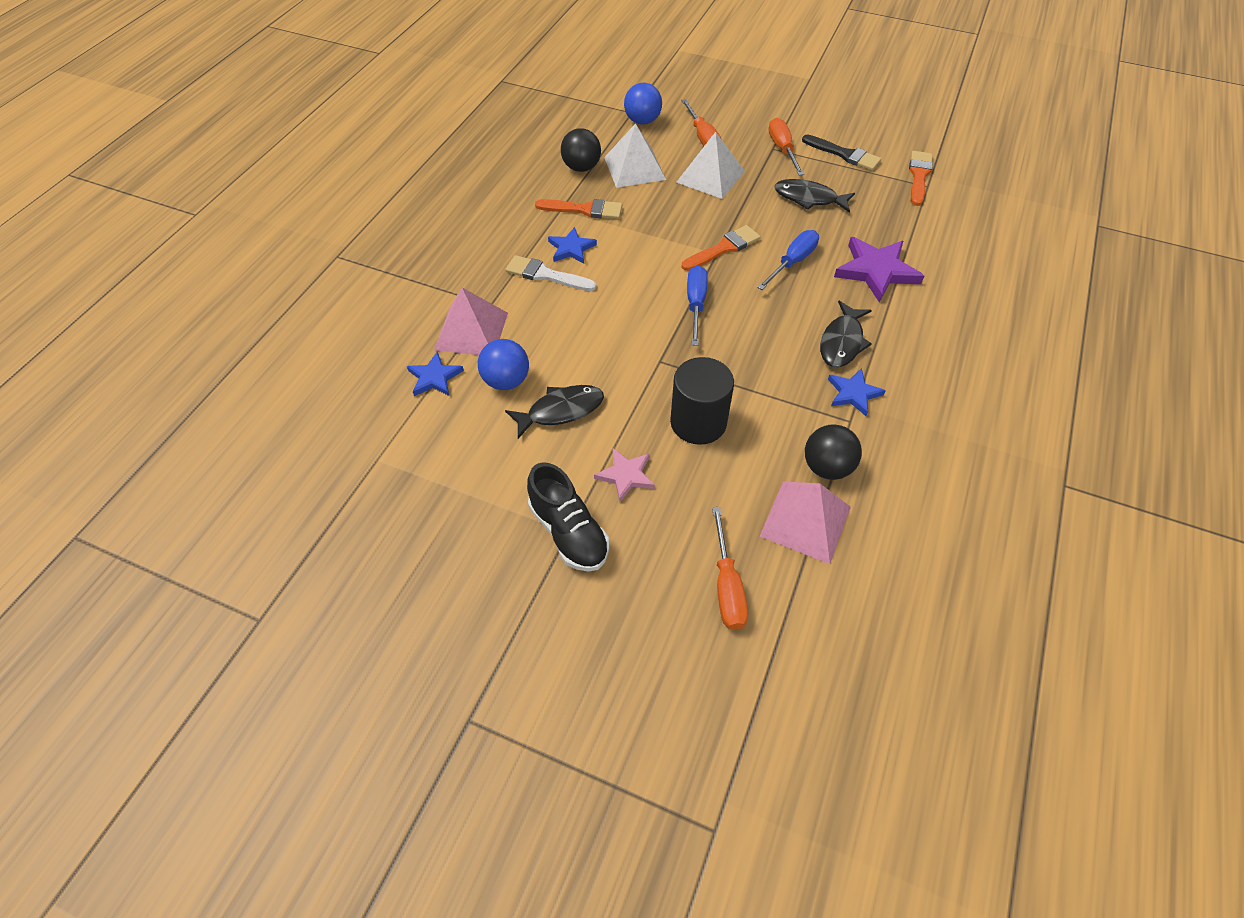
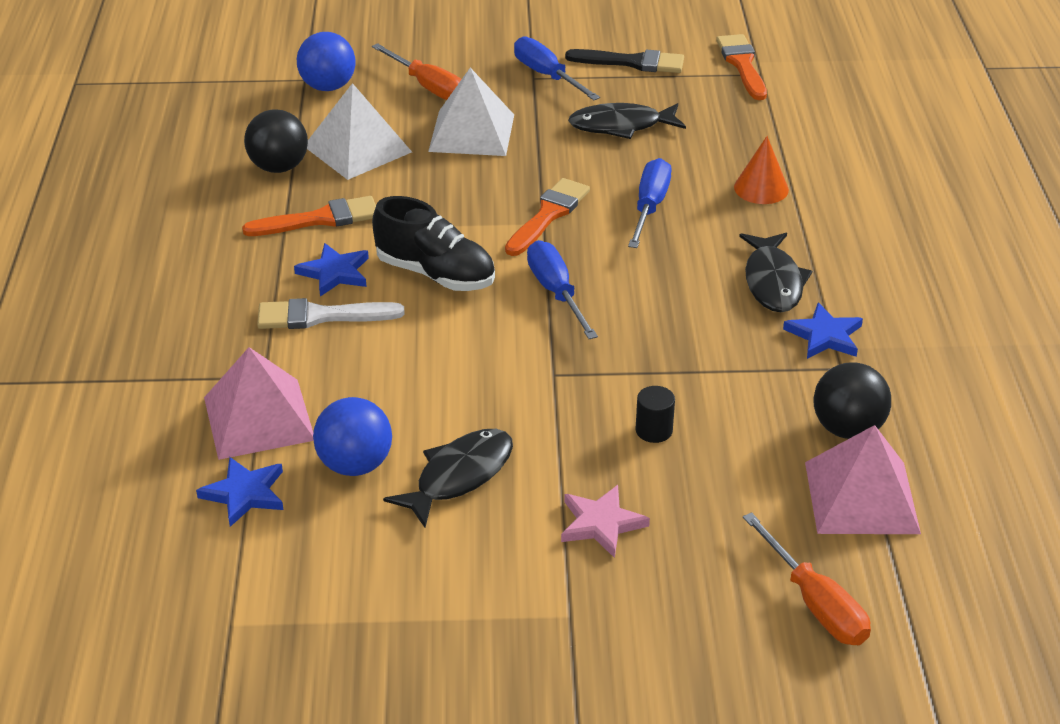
camera: 25 degrees left, 15 degrees down
(569, 532) = (571, 616): black shoe -> black shoe (436, 274)
(698, 422) = (654, 430): black cylinder -> black cylinder, size x0.45
(782, 149) = (547, 76): orange screwdriver -> blue screwdriver
(876, 271) = (761, 188): purple star -> orange cone

